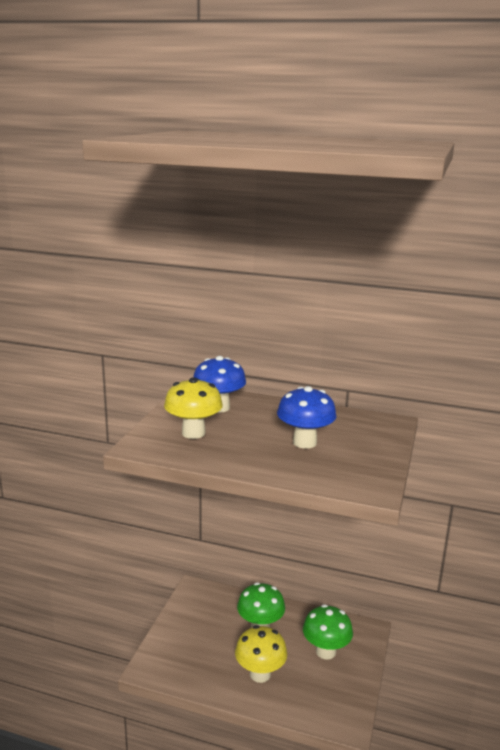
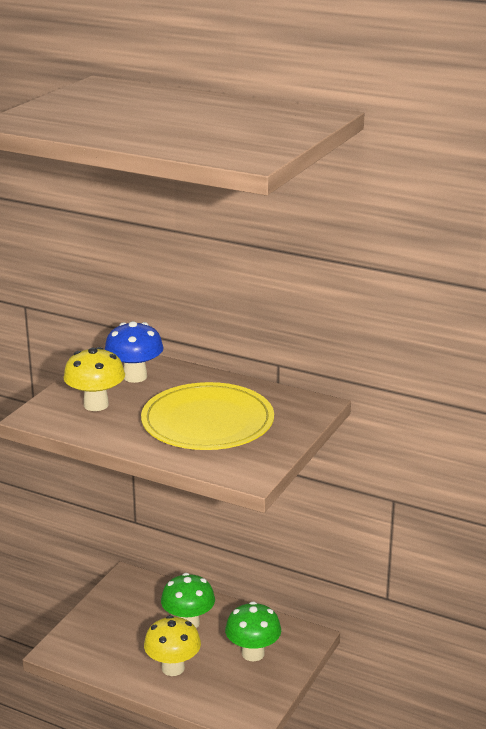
camera: 10 degrees right, 5 degrees up
(304, 442) = (207, 422): blue mushroom -> yellow plate

